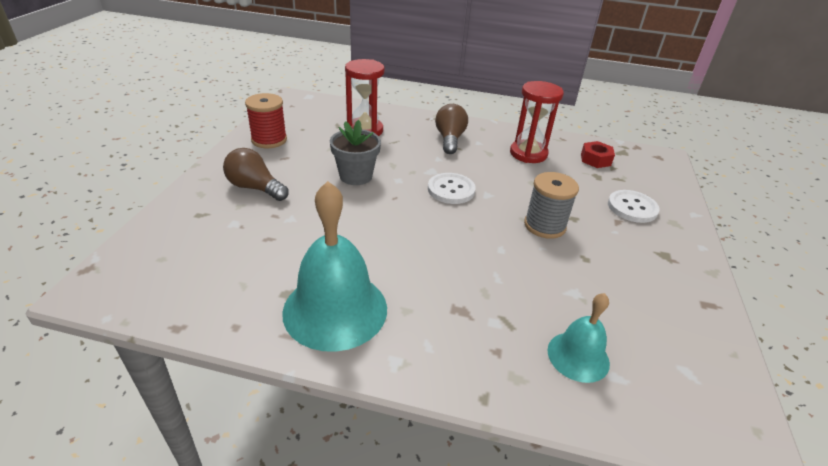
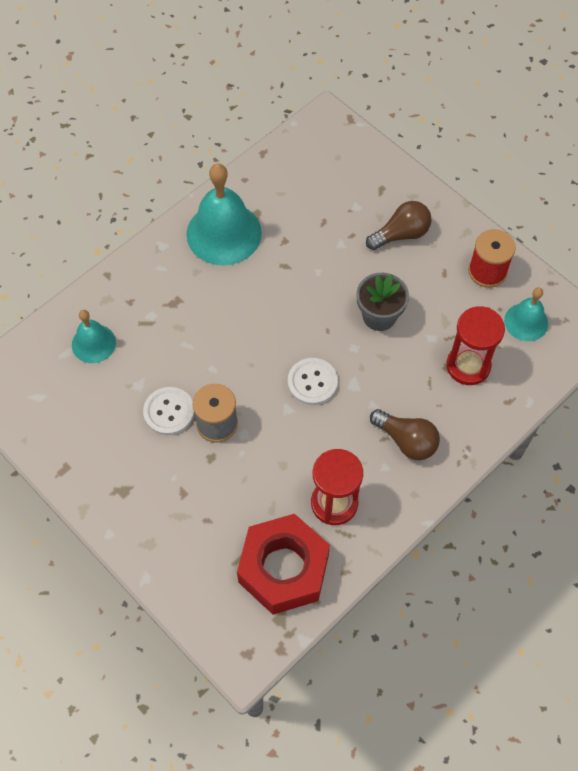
camera: 125 degrees right, 25 degrees up
(306, 118) = (526, 322): none -> turquoise bell
(595, 159) = (283, 569): red nut -> red nut, size x2.24
(632, 208) = (190, 525): white button -> white button (169, 412)

